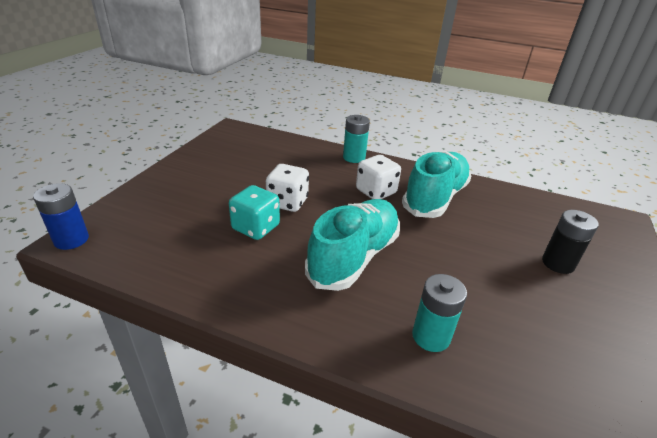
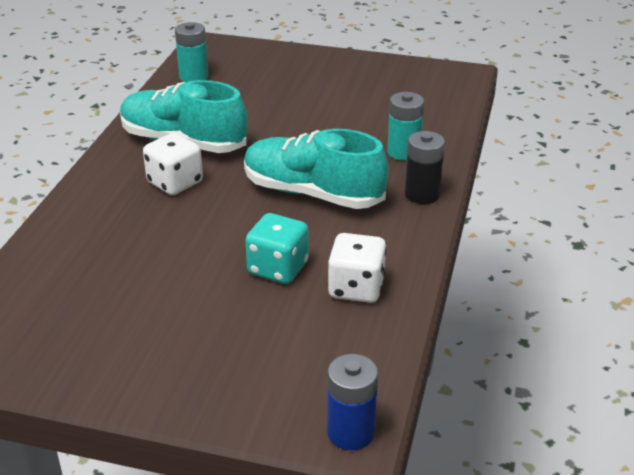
camera: 95 degrees left, 0 degrees up
(287, 202) = (214, 250): white dice -> white dice (356, 288)
(354, 157) = (78, 203): turquoise battery -> turquoise battery (193, 77)
(558, 263) = (287, 85): black battery -> black battery (422, 194)

